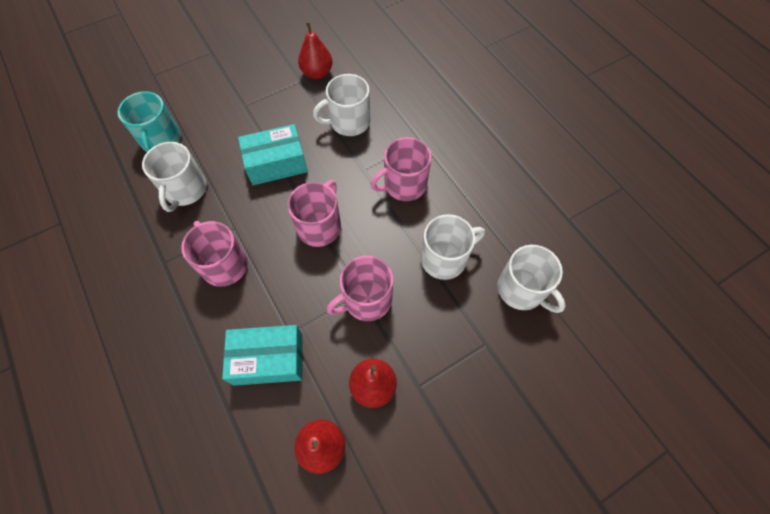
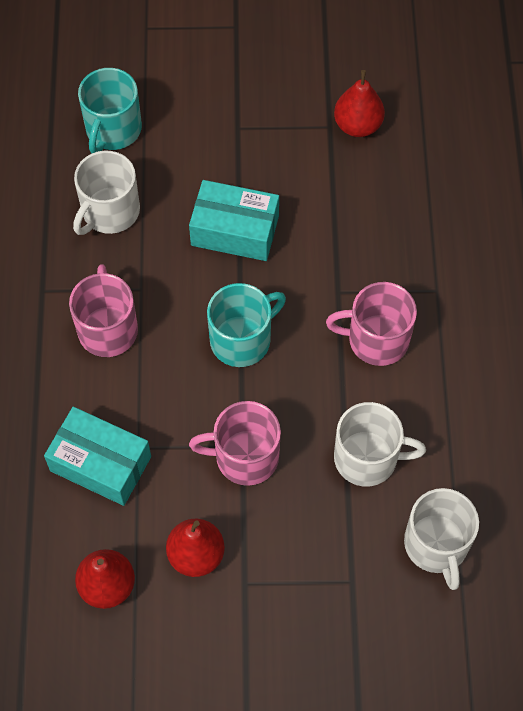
camera: 30 degrees right, 0 degrees up
(320, 226) = (242, 339): pink mug -> turquoise mug
(349, 122) = (358, 218): white mug -> none

